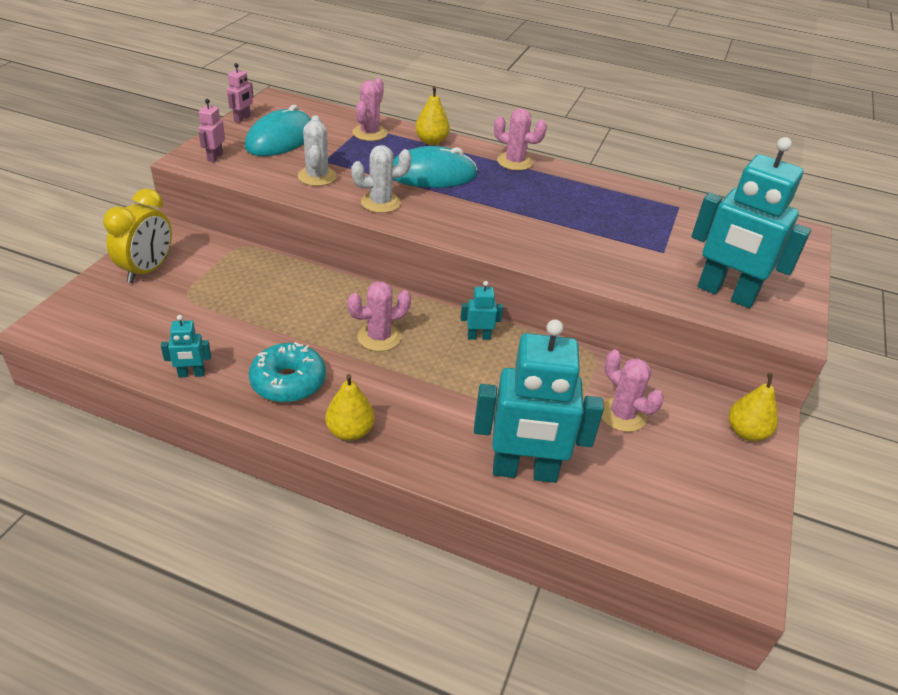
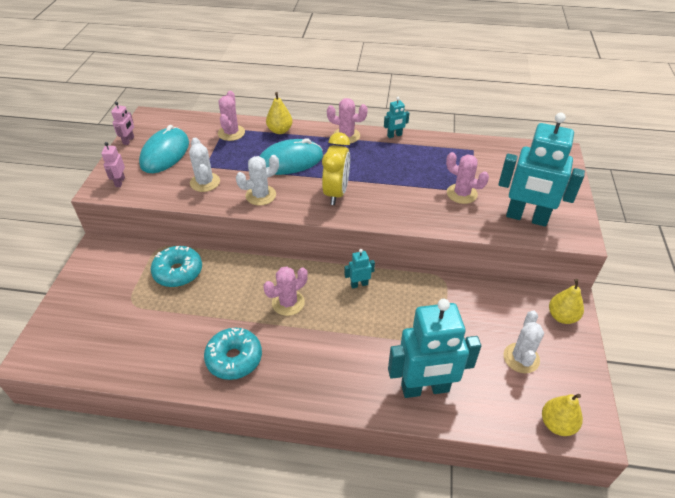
camera: 10 degrees left, 5 degrees up
(147, 270) = (93, 287): yellow clock -> yellow clock (336, 193)
(191, 374) = (159, 371): turquoise robot -> turquoise robot (394, 135)
(254, 276) = (178, 272): none -> turquoise donut
(350, 431) = (293, 389): yellow pear -> yellow pear (557, 424)
(622, 415) = (477, 324): pink cactus -> pink cactus (461, 194)
(670, 467) = (521, 358): none -> white cactus

